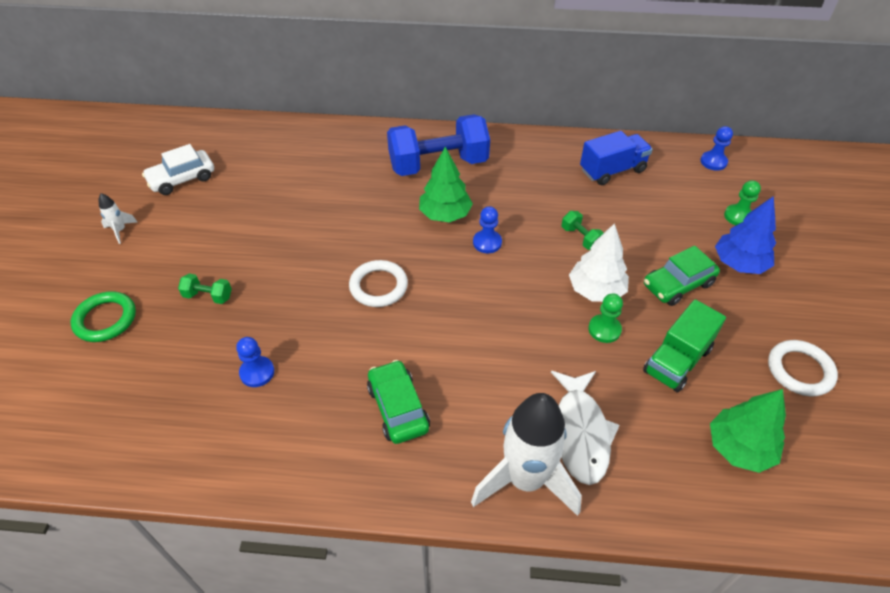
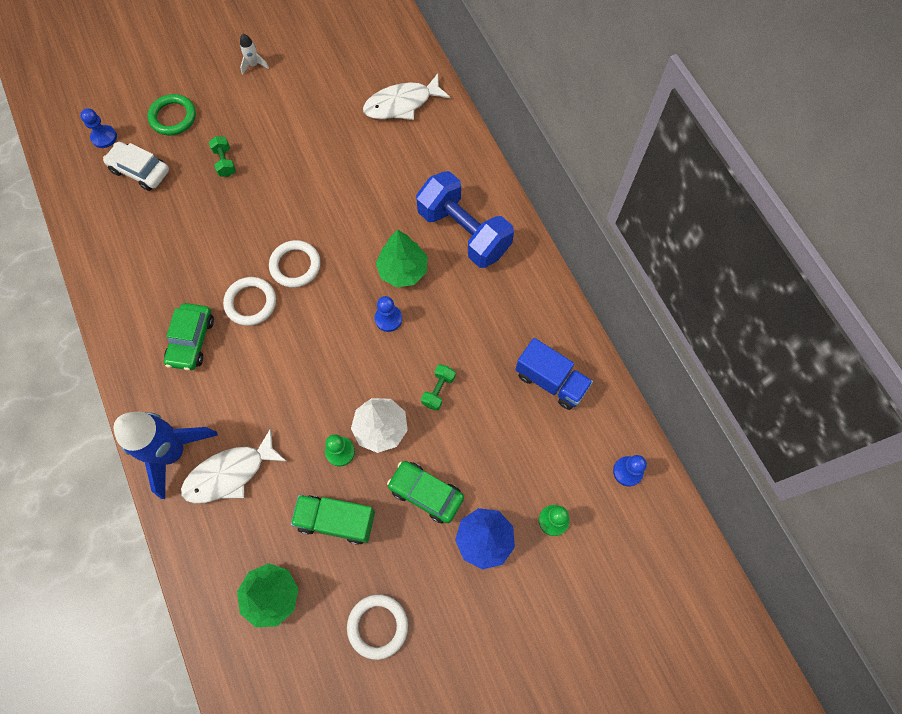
camera: 60 degrees right, 20 degrees up
(182, 179) = (329, 63): white car -> white car (140, 171)
(257, 372) = (177, 236): blue pawn -> blue pawn (104, 137)
(277, 151) = (402, 104): none -> white fish
(392, 338) = (251, 303): none -> white ring
(398, 408) = (191, 340): green car -> green car turned 150 degrees clockwise
(525, 480) = (173, 452): white rocket -> blue rocket

